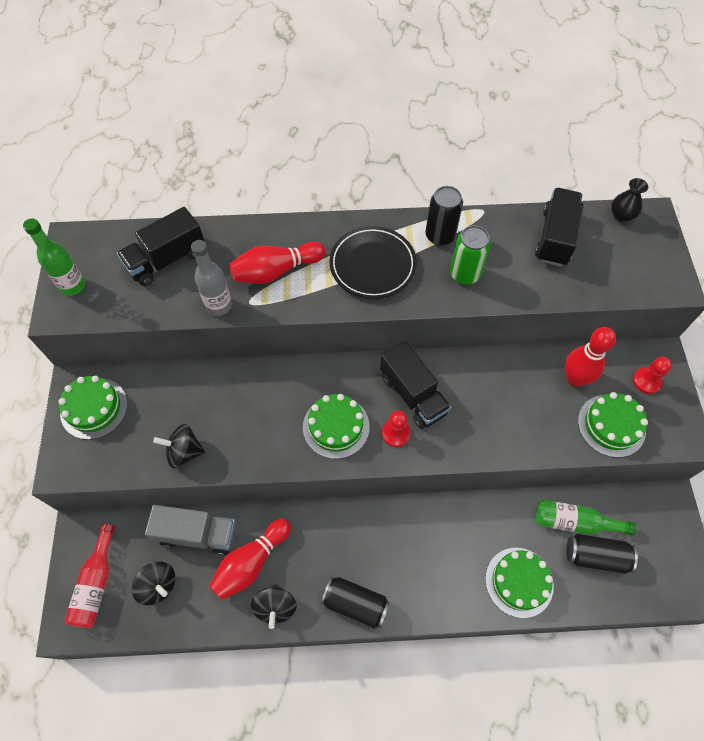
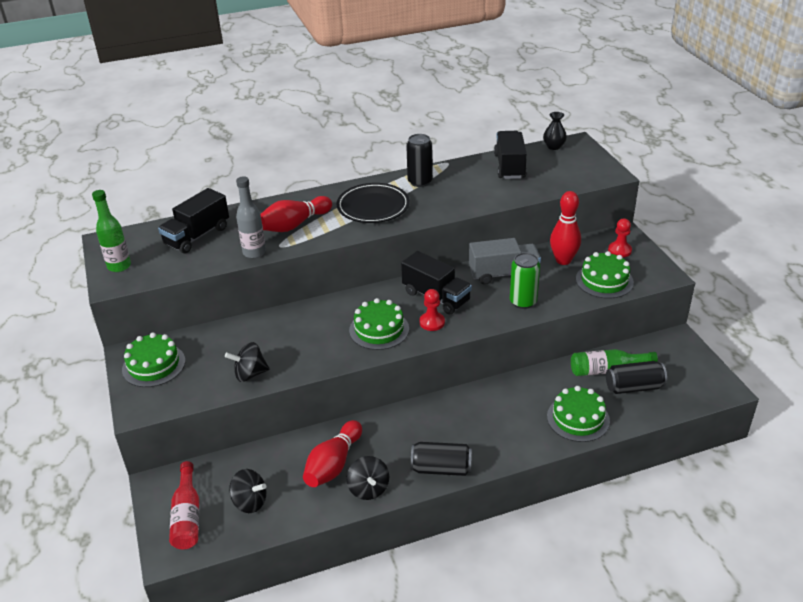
camera: 15 degrees left, 25 degrees down
(197, 534) = (274, 457): grey truck -> grey truck (503, 274)
(465, 274) = (449, 198): green can -> green can (523, 302)

